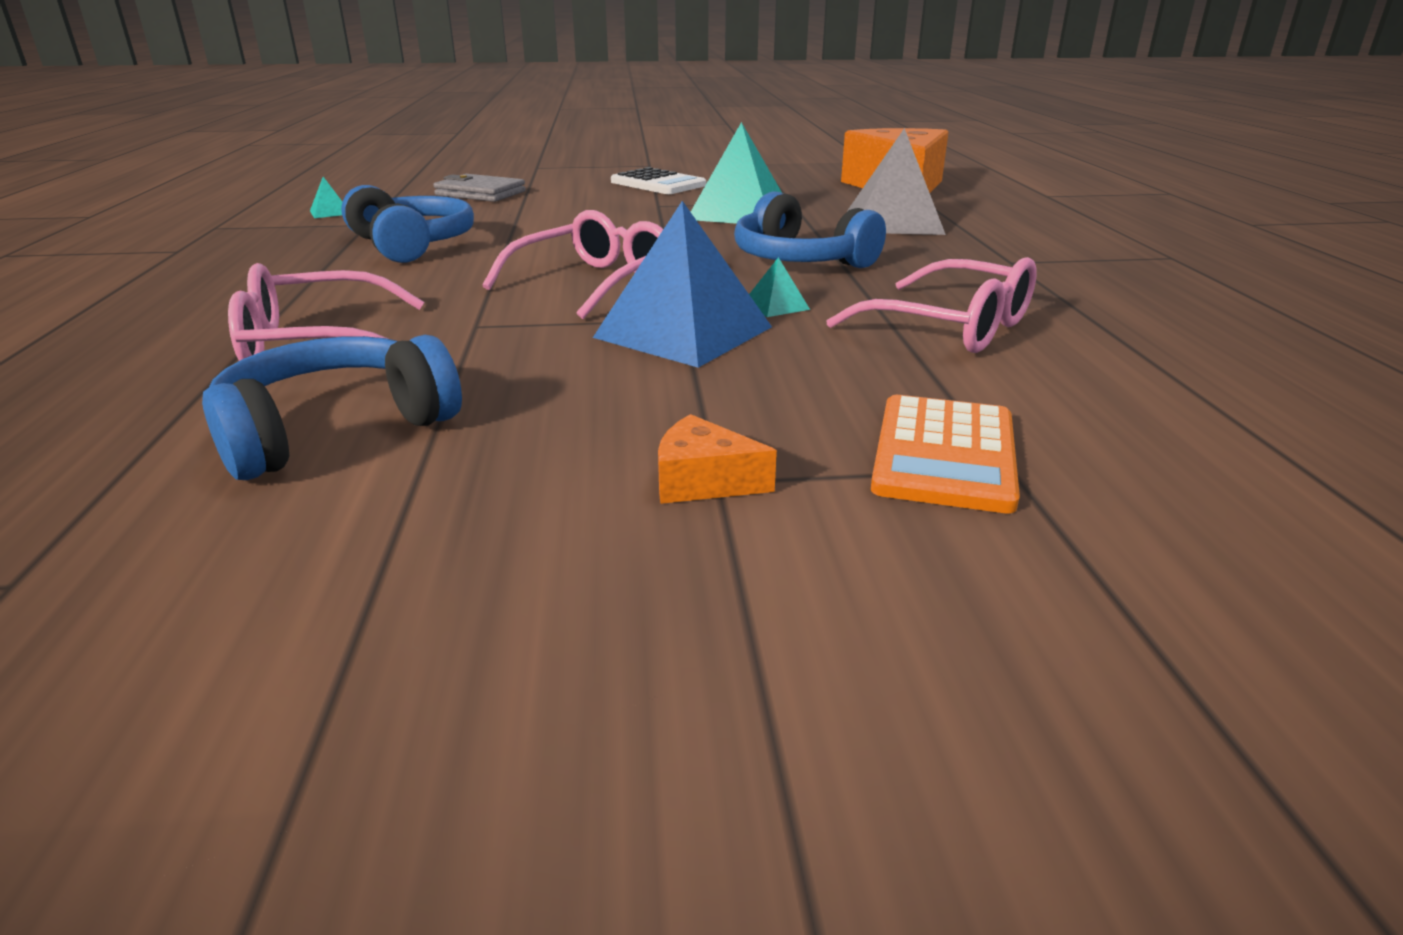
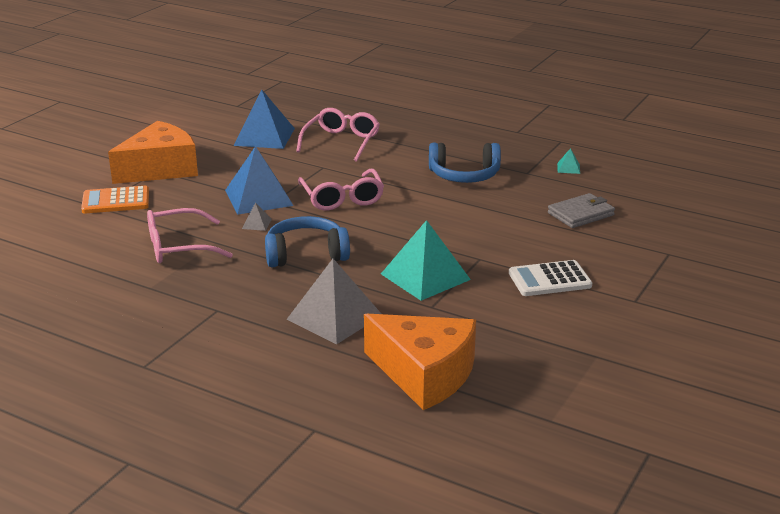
camera: 125 degrees right, 0 degrees up
(335, 430) = (264, 136): blue headphones -> blue pyramid
(703, 481) = (160, 169): orange cheese -> orange cheese, size x2.48
(776, 305) = (256, 224): turquoise pyramid -> grey pyramid
(944, 454) = (116, 201): orange calculator -> orange calculator turned 60 degrees counterclockwise

